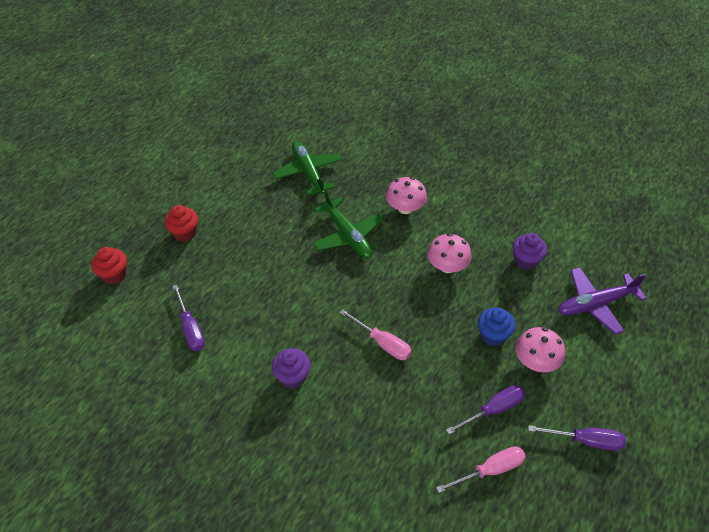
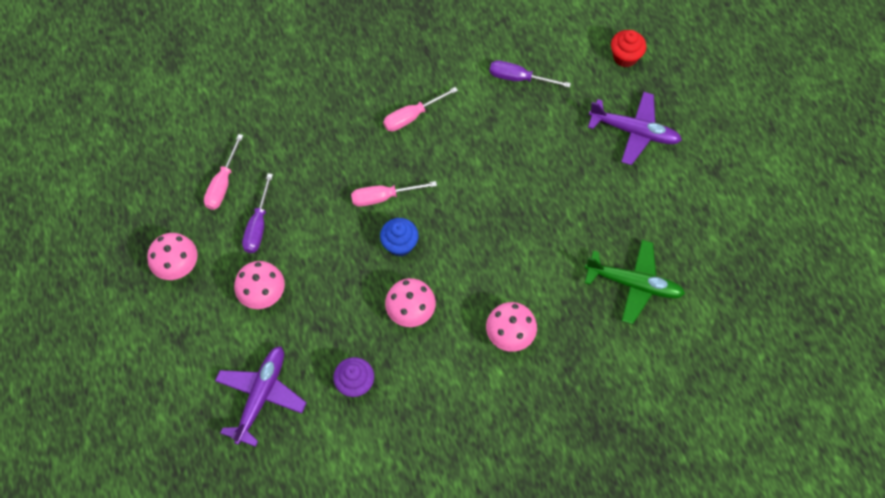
camera: 130 degrees right, 15 degrees up
(185, 233) = (634, 131): red cupcake -> purple plane
(292, 377) = (412, 116): purple cupcake -> pink screwdriver
(348, 235) = (519, 257): green plane -> none
(493, 335) = (313, 283): blue cupcake -> blue cupcake (400, 244)
(585, 440) = (177, 265): purple screwdriver -> pink mushroom

